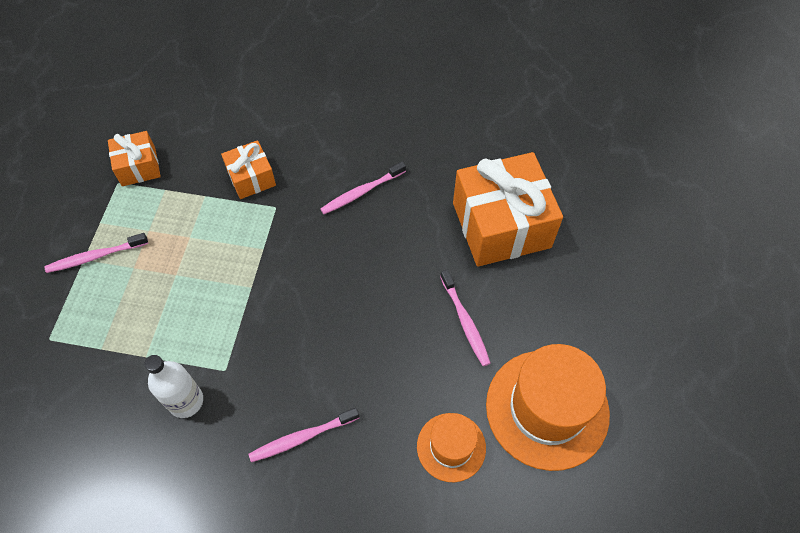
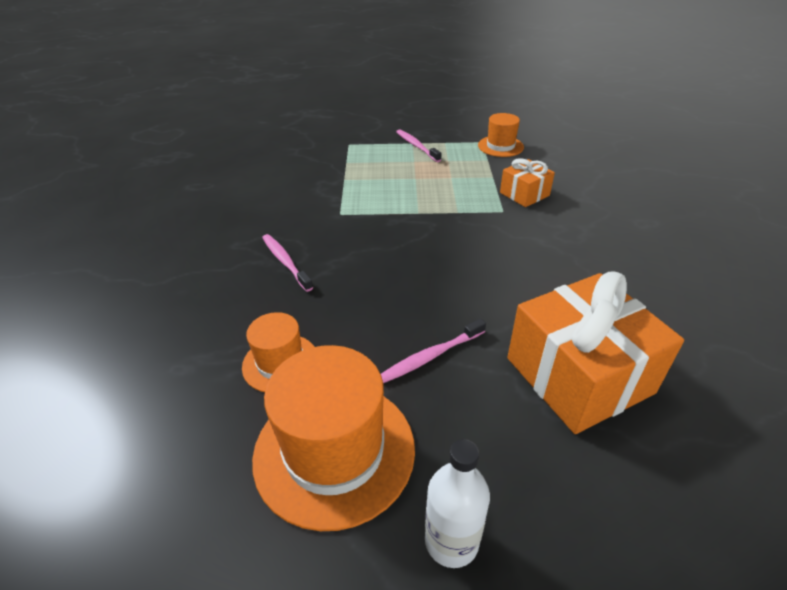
camera: 80 degrees right, 20 degrees down
(139, 167) = (500, 146): orange gift -> orange hat
(186, 401) = (311, 201): white bottle -> white bottle (451, 541)
(361, 192) = (551, 257): pink toothbrush -> none

